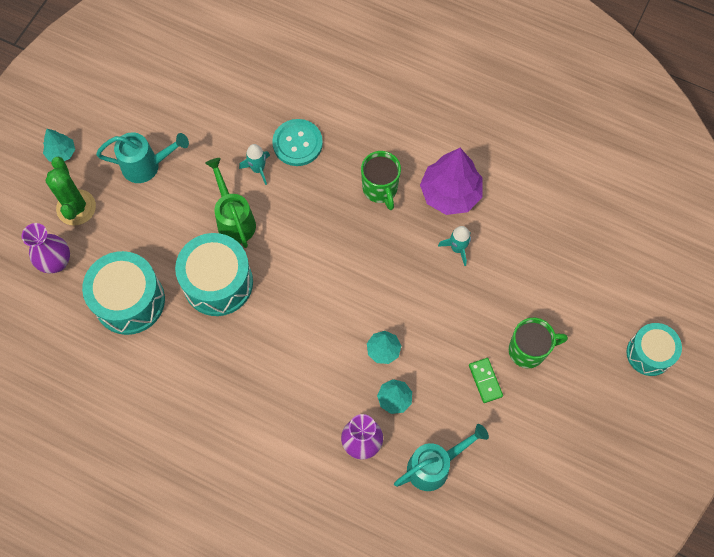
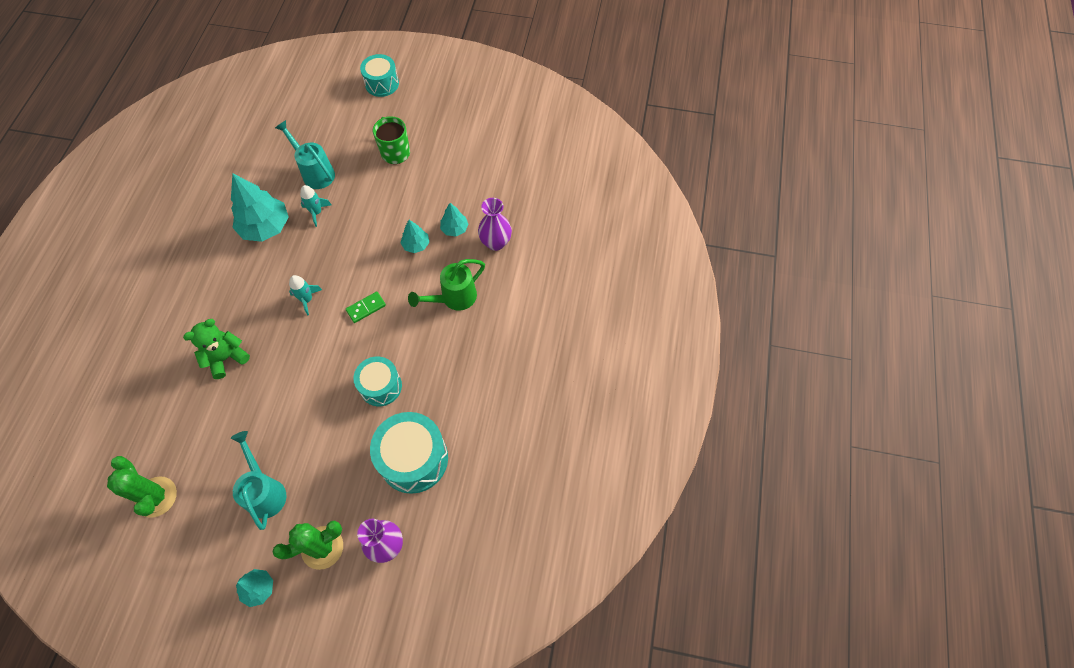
camera: 105 degrees left, 5 degrees down
(175, 78) = (156, 497): none -> green cactus
(218, 283) = (380, 386): turquoise drum -> turquoise drum, size x0.64
(234, 220) = (315, 390): green watering can -> green watering can (454, 298)
(258, 169) = (258, 385): turquoise rocket -> turquoise rocket (307, 299)
(297, 143) = (226, 358): turquoise button -> green teddy bear
(380, 189) = (267, 279): green mug -> none
(434, 466) = (500, 193): turquoise watering can -> turquoise watering can (315, 172)
(450, 193) = (265, 227): purple tree -> turquoise tree
(485, 381) = (425, 174): green domino -> green domino (366, 308)

